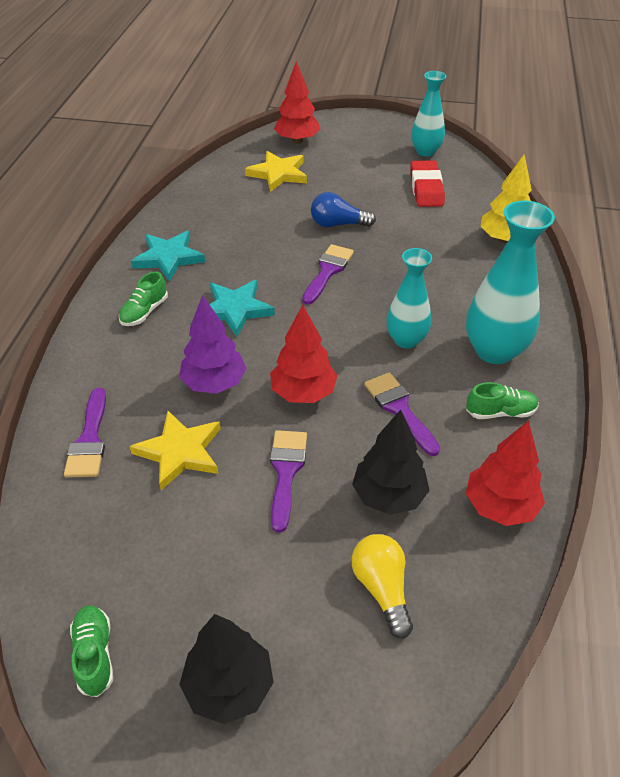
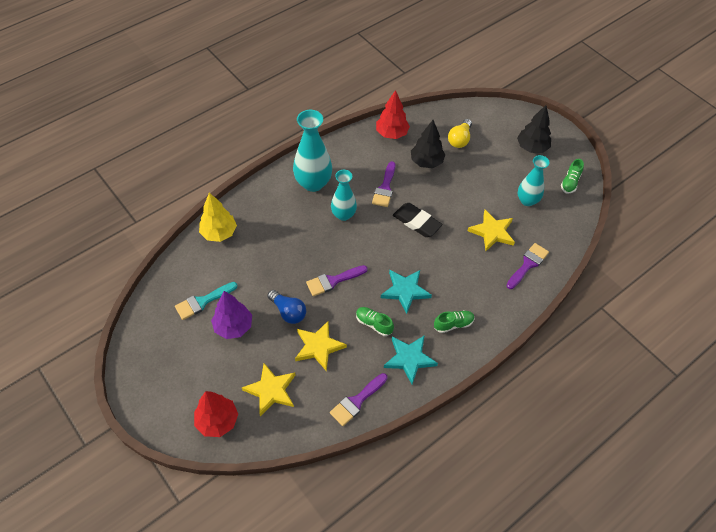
camera: 140 degrees left, 10 degrees up
(214, 383) = (452, 254): purple tree -> purple tree (233, 326)
(273, 218) = (318, 346): none -> yellow star
(286, 472) = (456, 195): purple brush -> purple brush (356, 401)
(303, 393) = (417, 222): red tree -> black eraser
(425, 151) = (155, 336): turquoise vase -> turquoise vase (527, 200)
(426, 188) = (202, 302): red eraser -> turquoise brush
(500, 412) = (347, 160): green shoe -> green shoe (374, 324)

